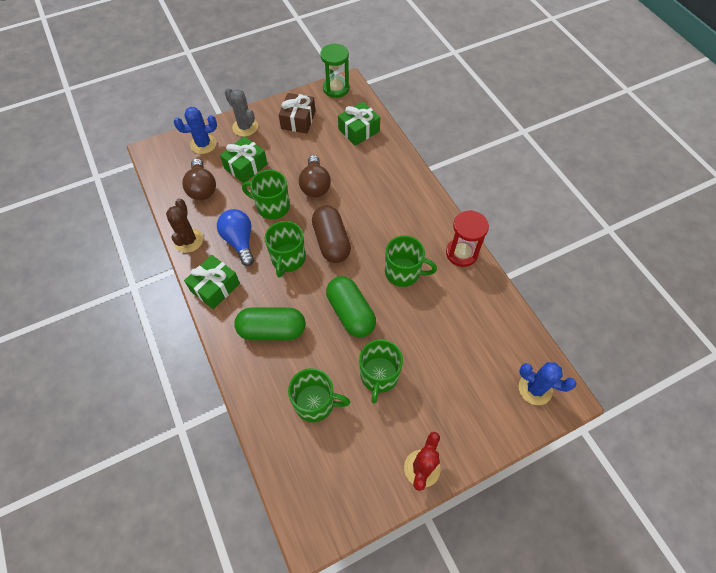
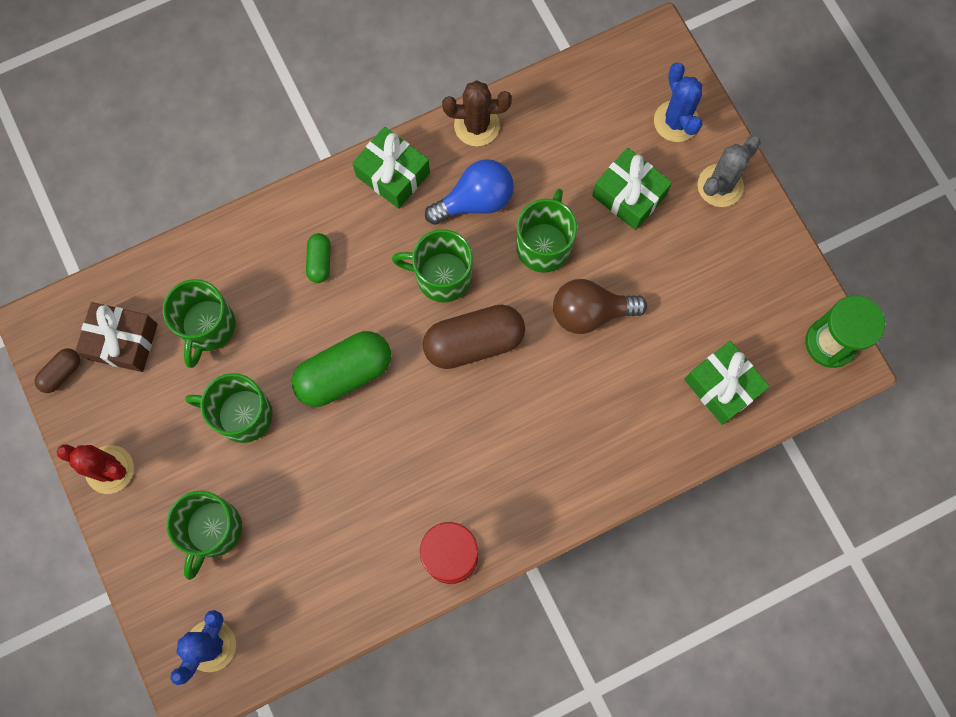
camera: 90 degrees right, 15 degrees up
(202, 188) = (579, 132): brown light bulb -> none
(272, 330) = (319, 261): green capsule -> green capsule, size x0.50
(298, 120) = (742, 276): brown gift -> brown gift (122, 341)
(348, 513) = (61, 373): none -> brown capsule
(403, 272) = (415, 457): green mug -> green mug (212, 530)

